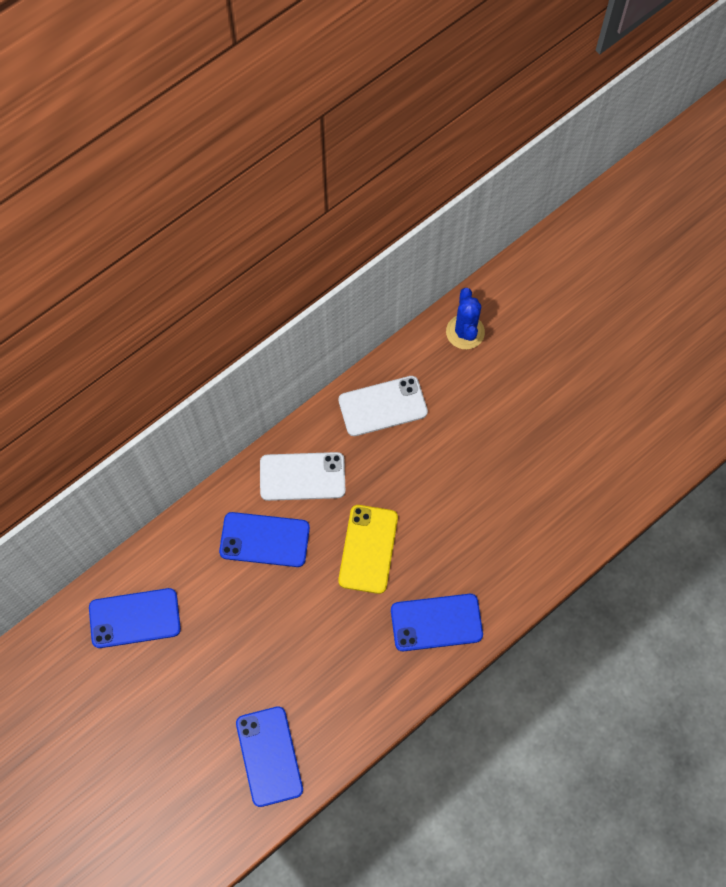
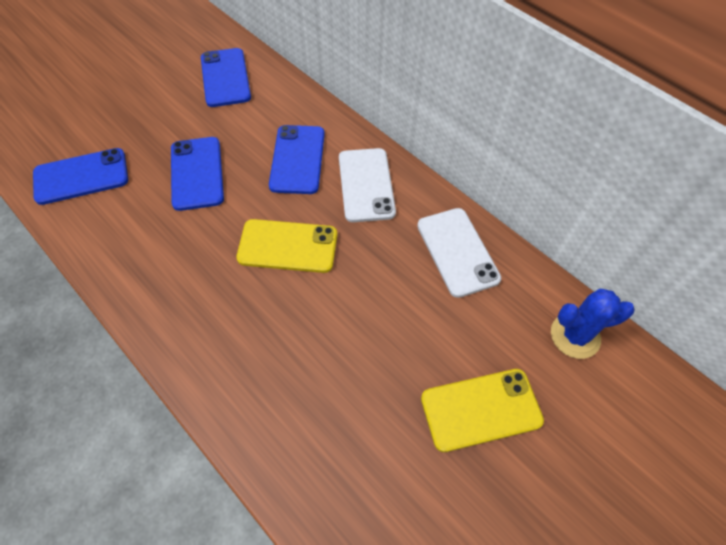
camera: 85 degrees right, 10 degrees down
(436, 622) = (199, 317): blue phone -> blue phone (197, 173)
(521, 410) = (481, 409): none -> yellow phone

